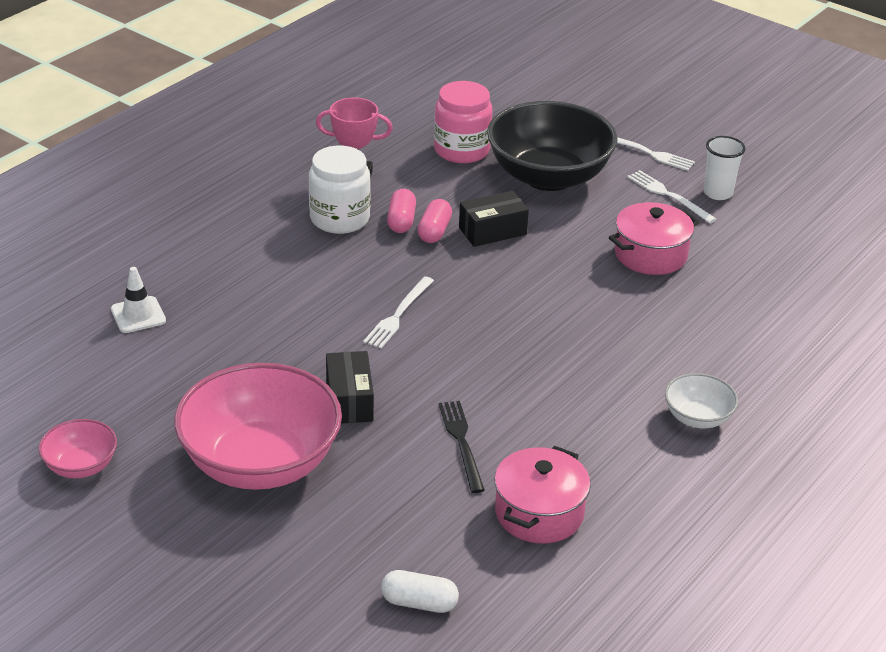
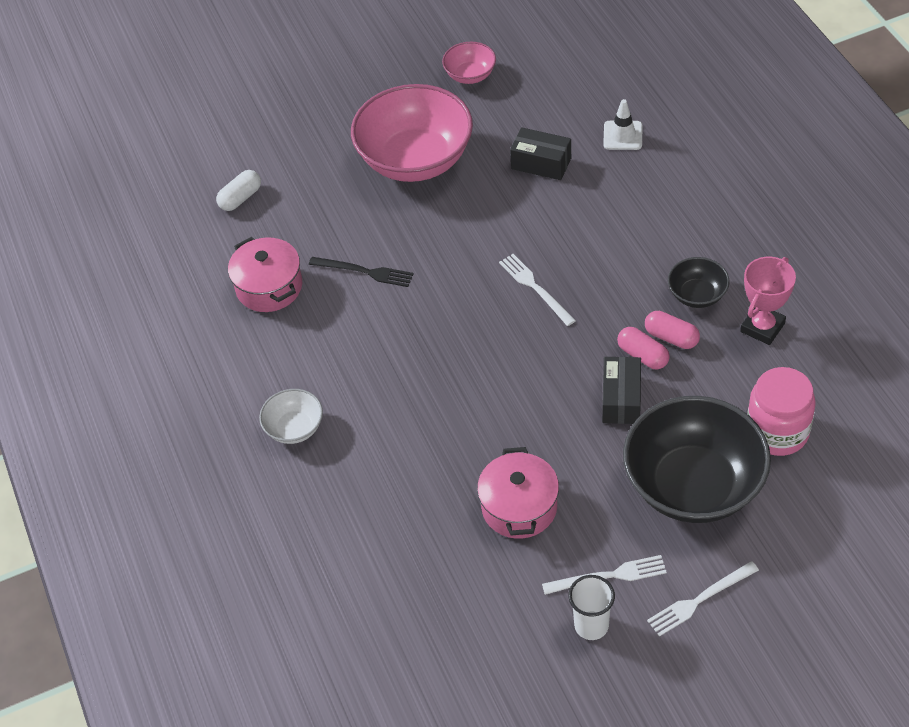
camera: 125 degrees right, 15 degrees up
(340, 219) = (697, 295): white jar -> black bowl
(349, 400) = (450, 225): black box -> black box (541, 163)

